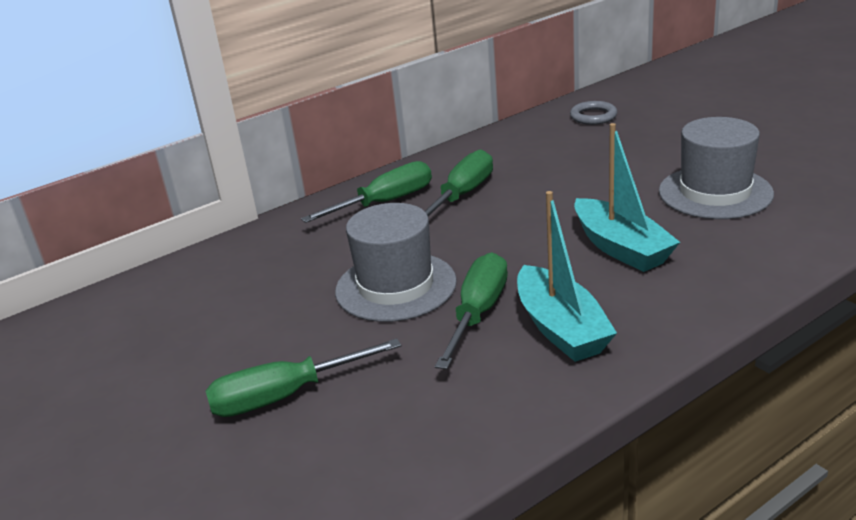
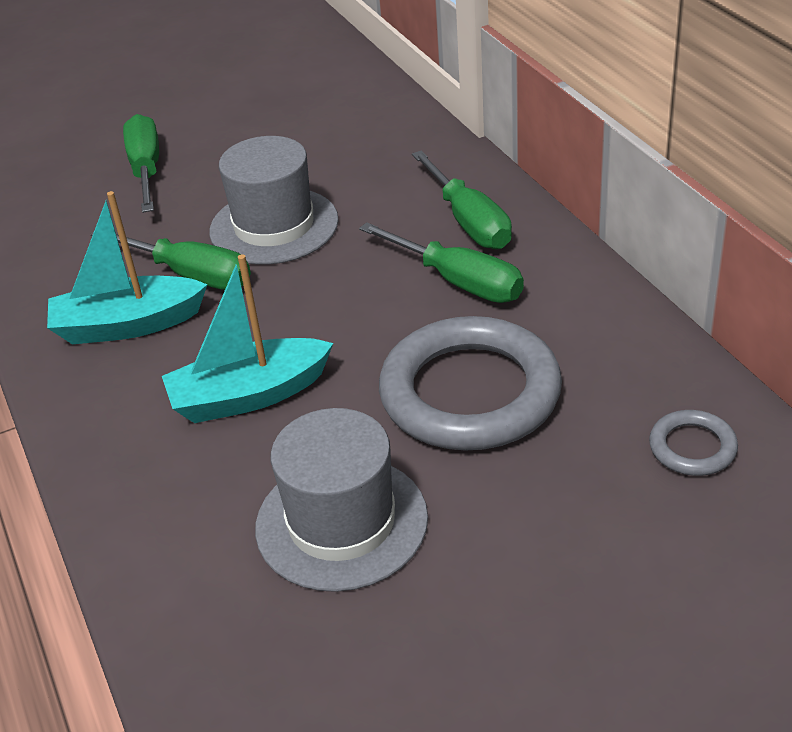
camera: 100 degrees right, 10 degrees up
(578, 174) = (470, 393): none -> grey ring

